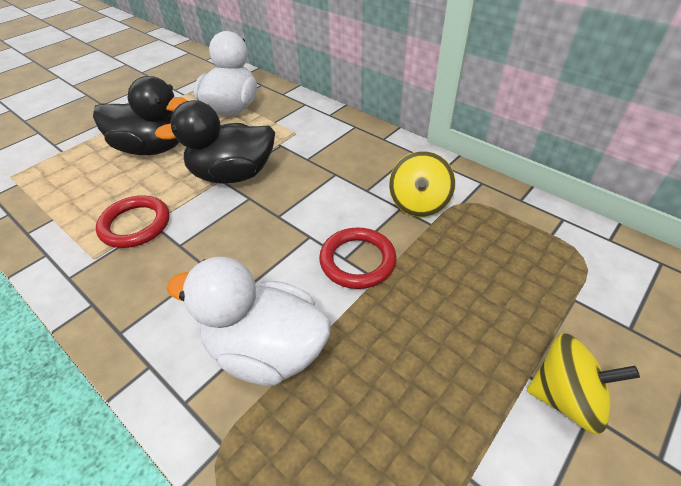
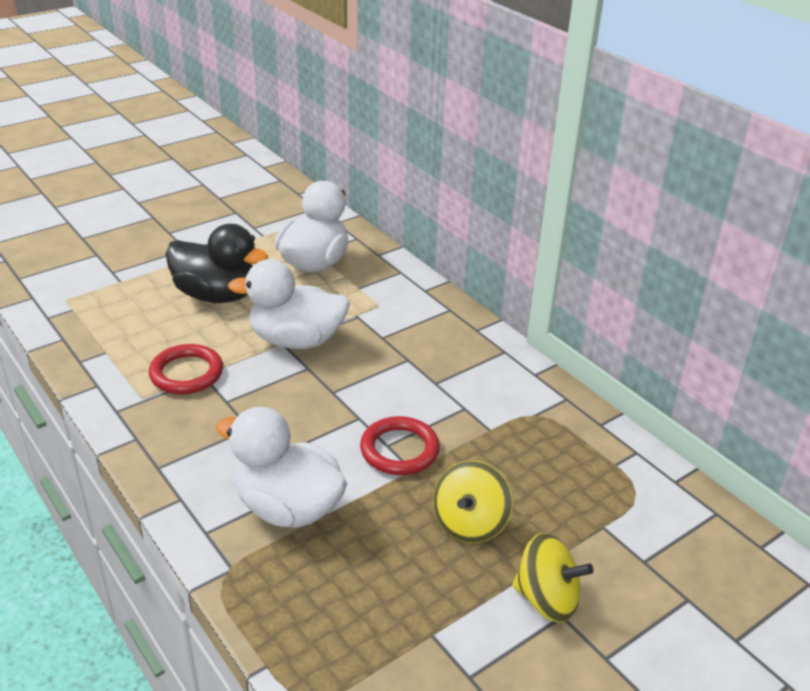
camera: 10 degrees right, 10 degrees down
(232, 175) = (296, 340): black duck -> white duck
(418, 203) = (486, 407): yellow spinning top -> yellow spinning top (470, 523)

